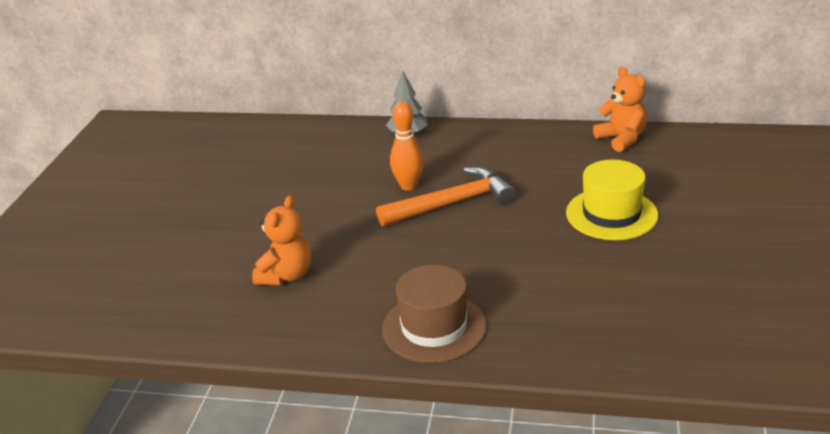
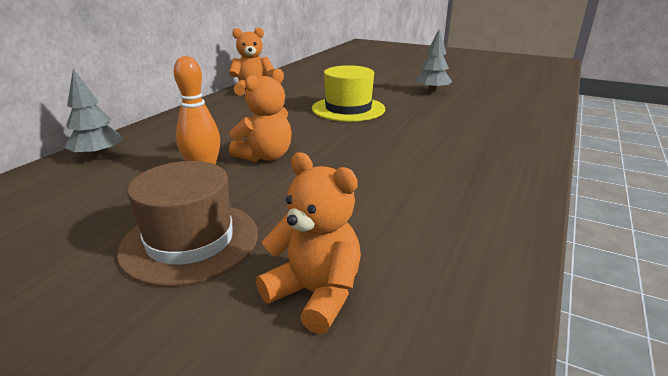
camera: 75 degrees left, 5 degrees down
(434, 327) = (477, 199): brown hat -> brown hat (190, 241)
(452, 203) = (265, 156): orange hammer -> orange teddy bear
(745, 262) = (432, 91): none -> grey tree

